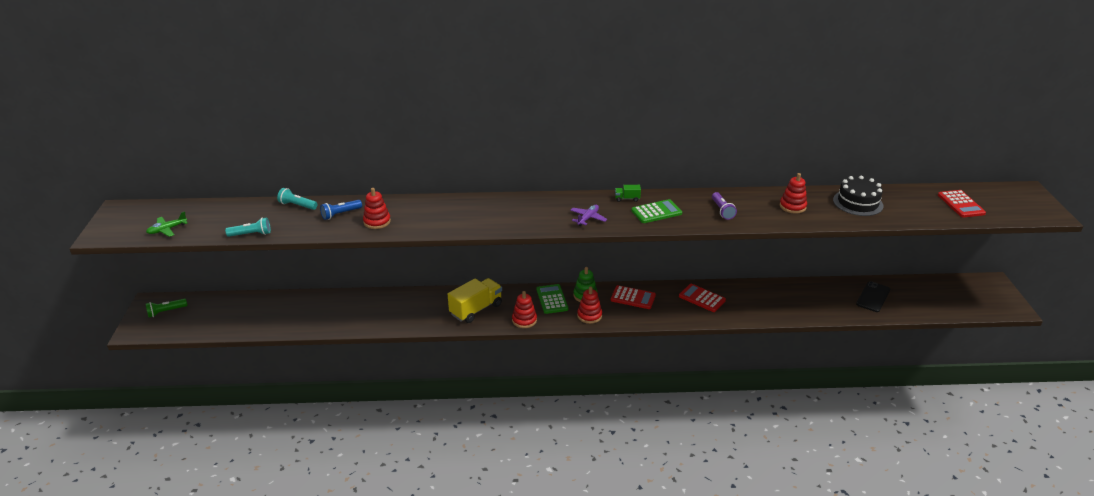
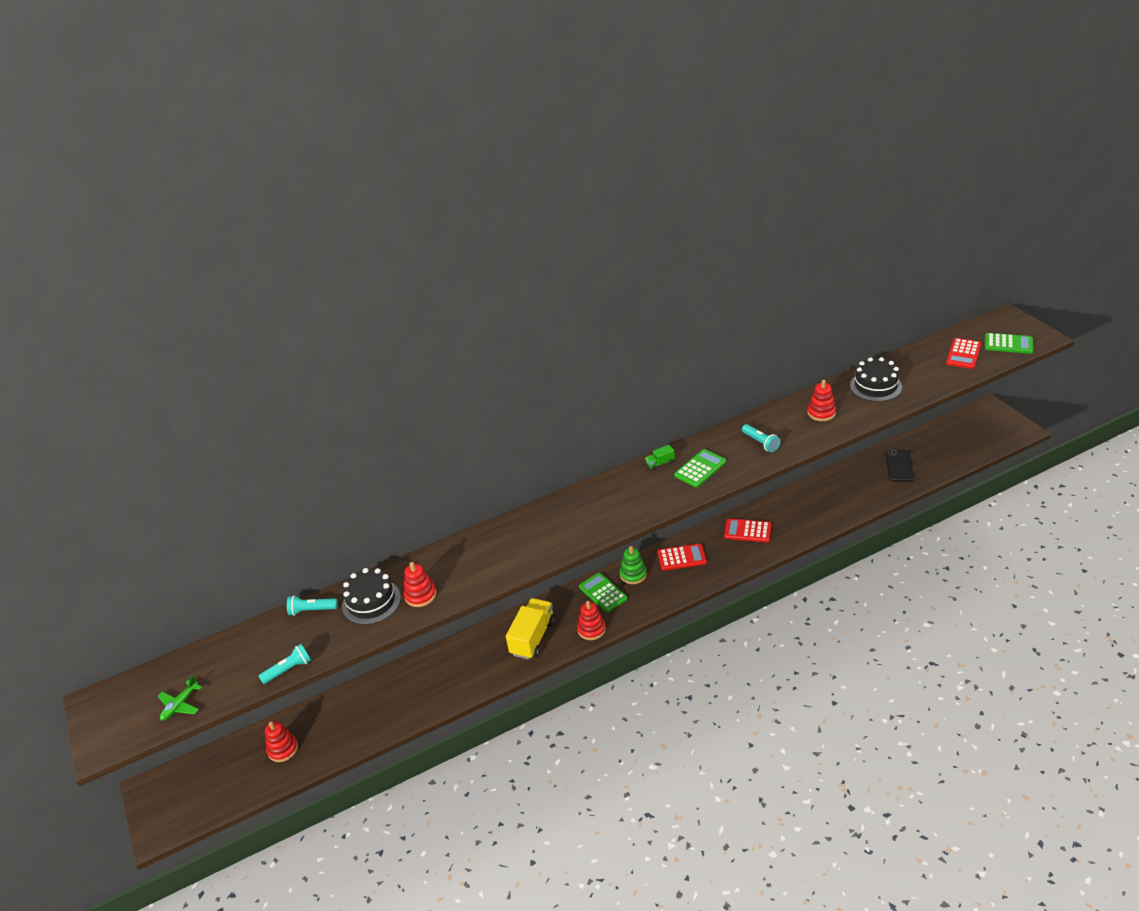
camera: 20 degrees left, 5 degrees up
(166, 311) = (177, 791): green flashlight -> none
(340, 214) = (371, 602): blue flashlight -> black cake
(588, 218) = (639, 503): purple plane -> none
(589, 316) = (653, 596): red stacking toy -> red stacking toy (283, 749)
(722, 211) = (760, 443): purple flashlight -> turquoise flashlight
(961, 204) = (963, 354): red calculator -> red calculator turned 60 degrees clockwise
(1012, 210) = (1008, 344): none -> green calculator

